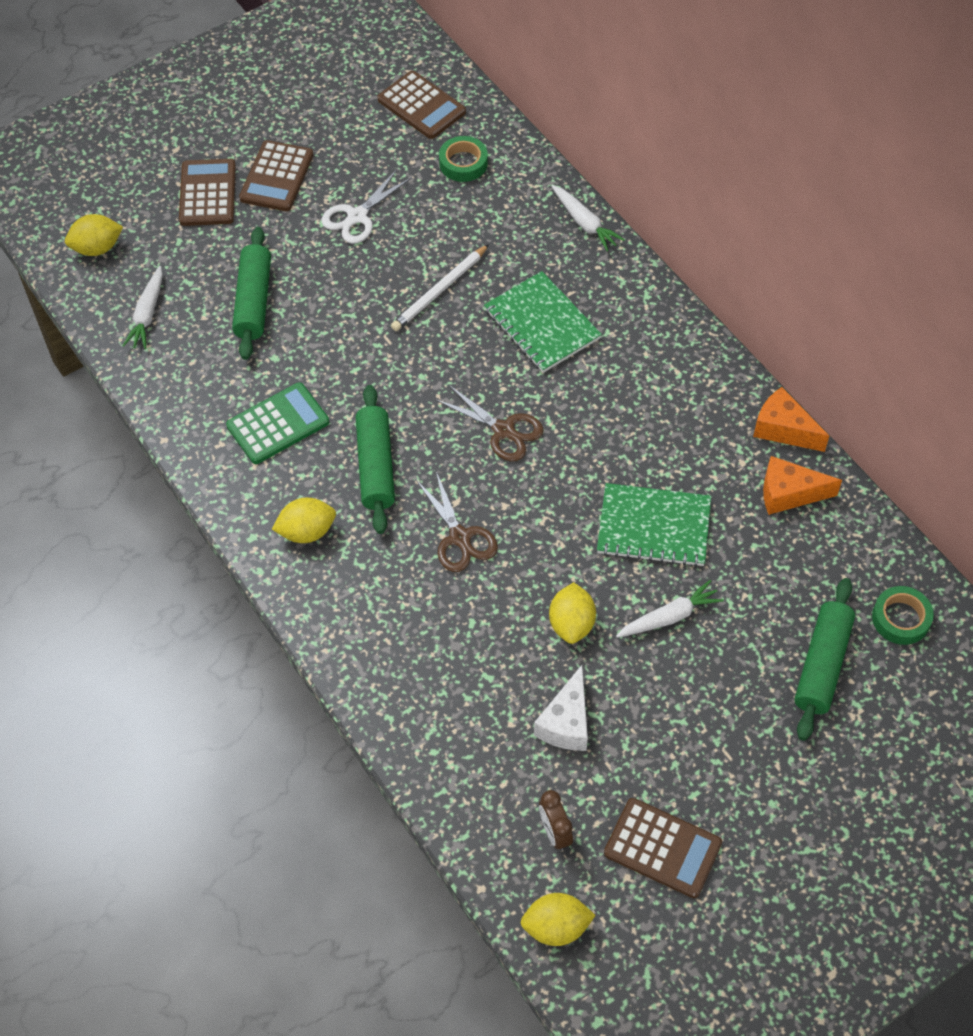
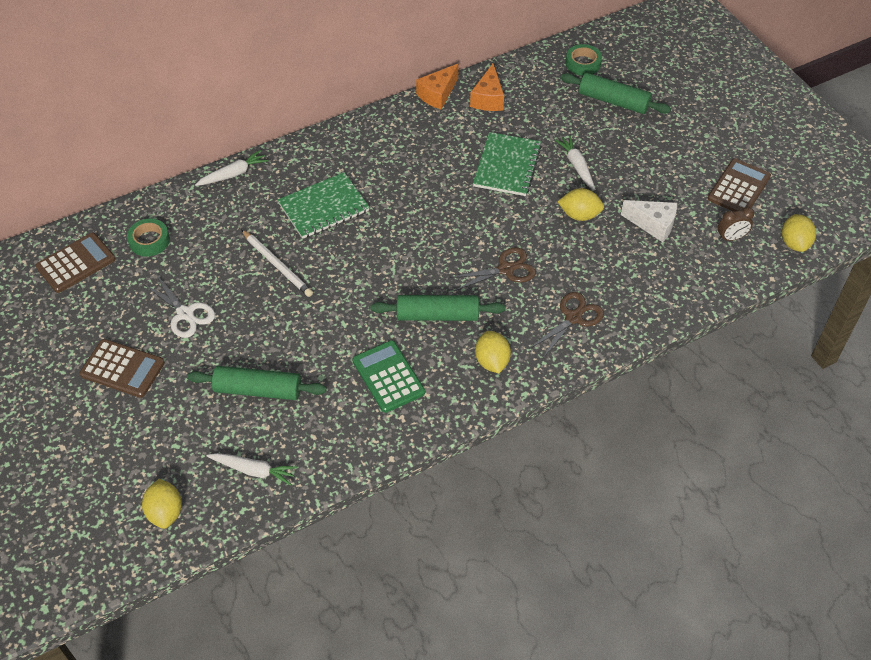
camera: 85 degrees left, 5 degrees down
(208, 193) = (125, 422): brown calculator -> none
(503, 430) = (416, 237): brown scissors -> brown scissors (573, 318)

